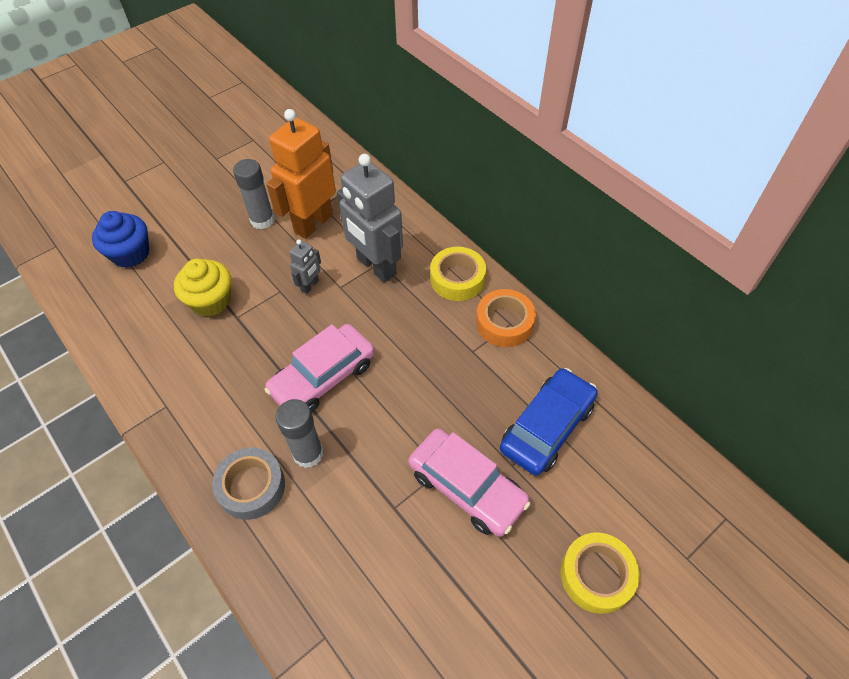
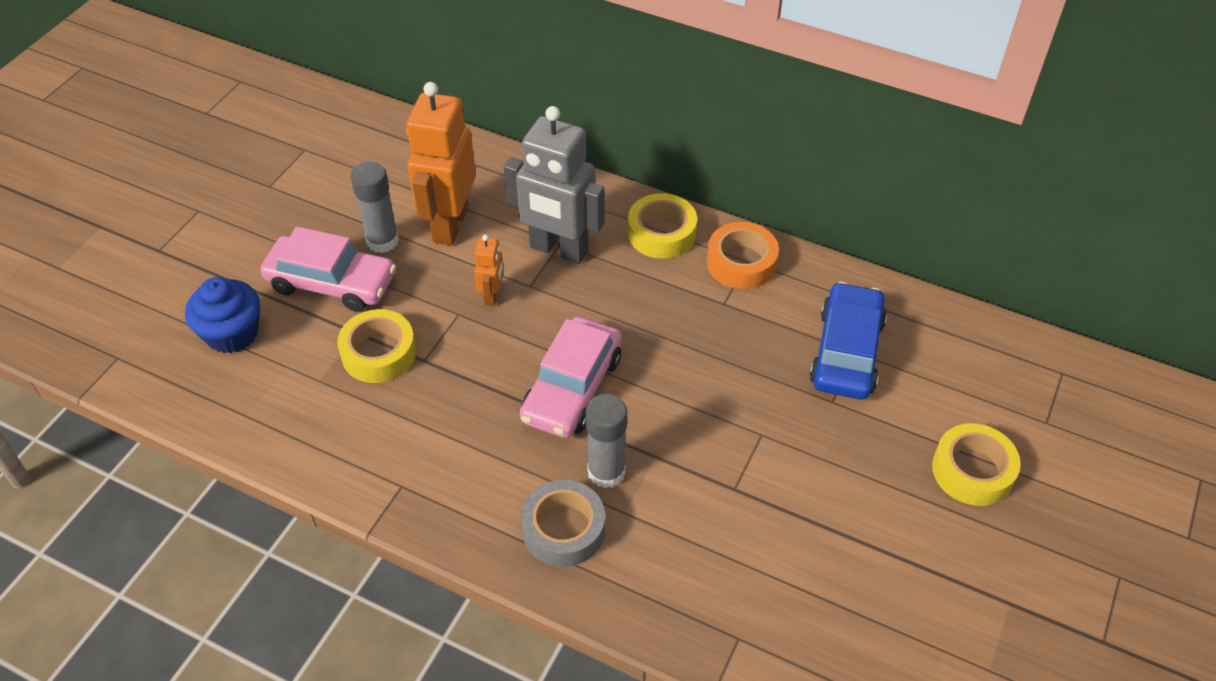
camera: 25 degrees left, 5 degrees down
(211, 301) = (379, 353): yellow cupcake -> yellow tape
(310, 286) = (492, 296): grey robot -> orange robot
(467, 487) = (799, 440): pink car -> pink car (331, 283)

